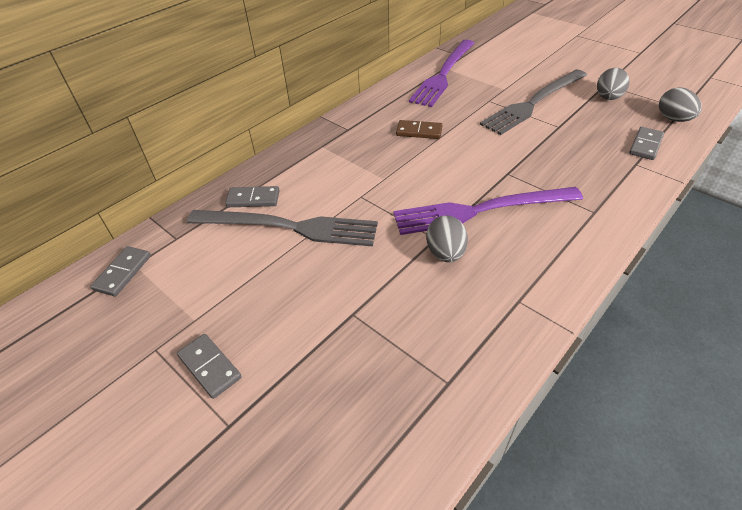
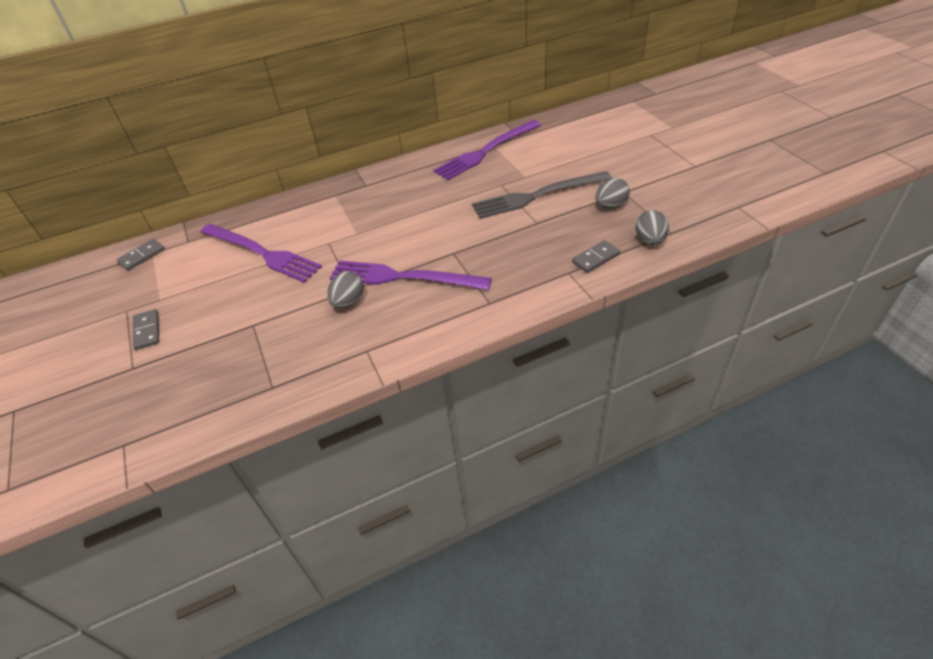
camera: 25 degrees right, 0 degrees up
(253, 199) = (255, 225): grey domino -> none
(289, 227) = (262, 253): grey fork -> purple fork
(419, 132) = (417, 200): brown domino -> none

